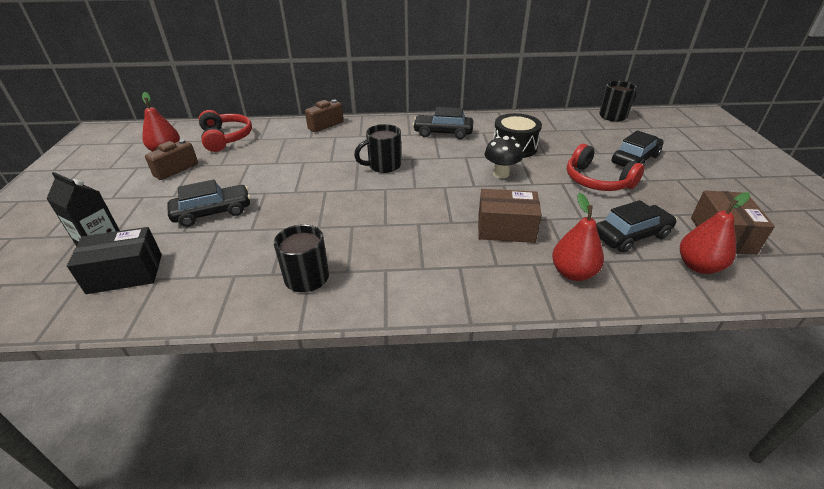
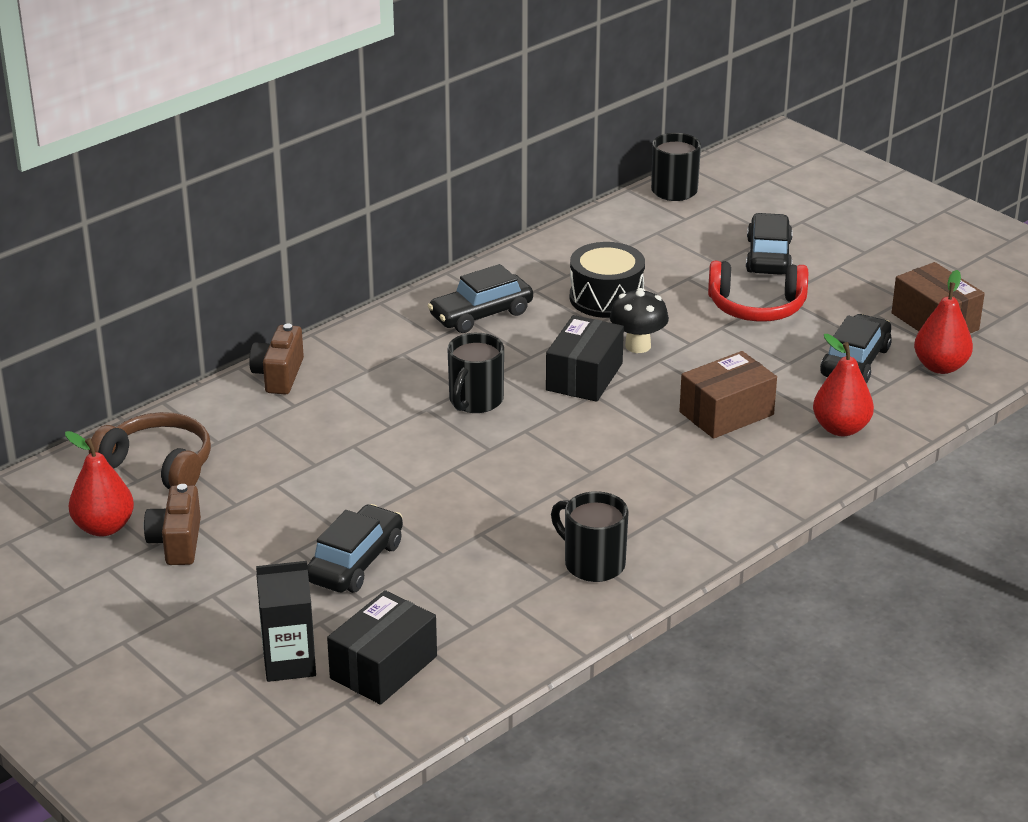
camera: 40 degrees left, 5 degrees down
(226, 138) = (158, 465): red headphones -> brown headphones
(452, 177) = (584, 377): none -> black box

